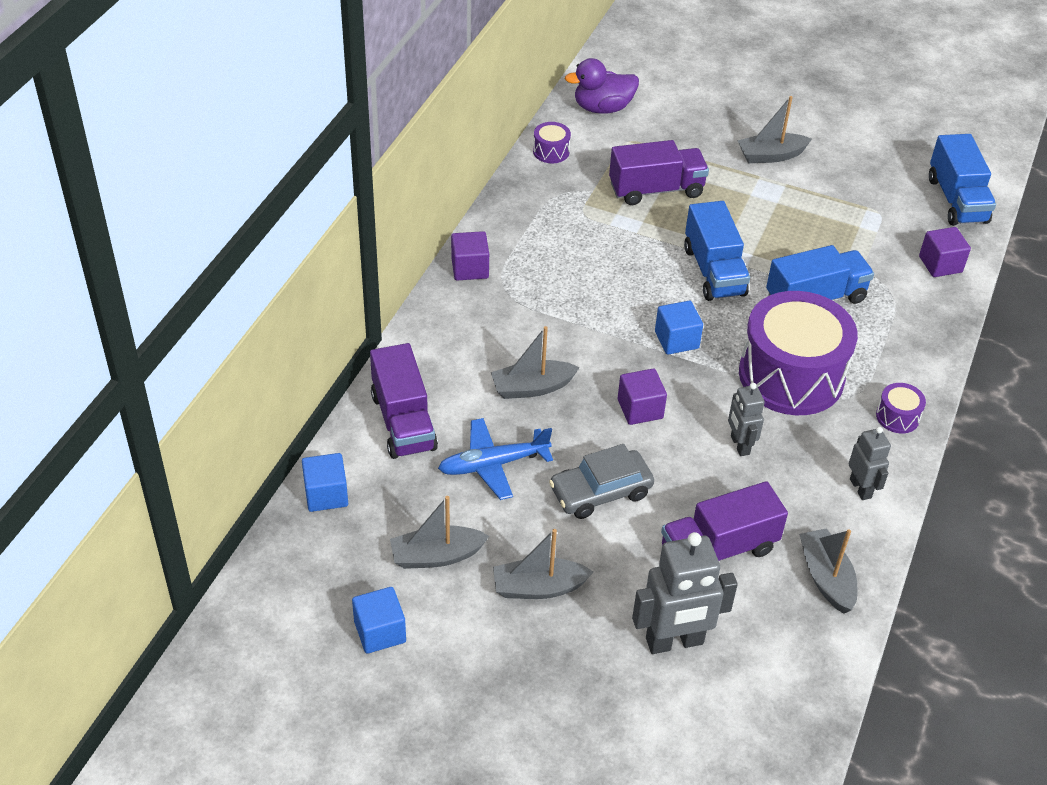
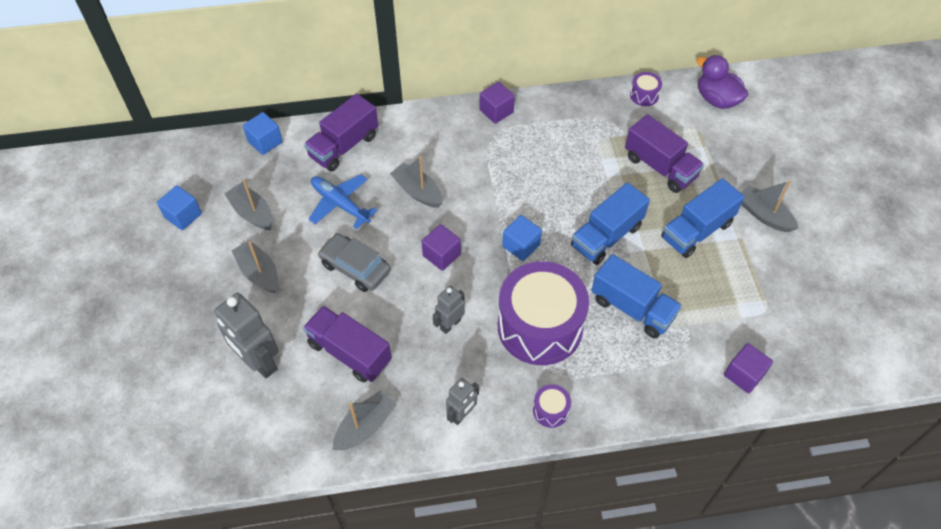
camera: 60 degrees right, 10 degrees up
(957, 200) = (834, 357): blue truck -> blue truck (697, 231)

